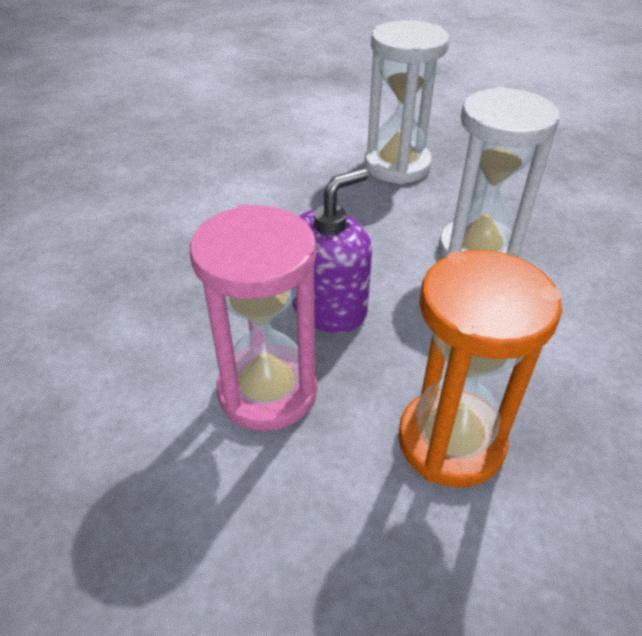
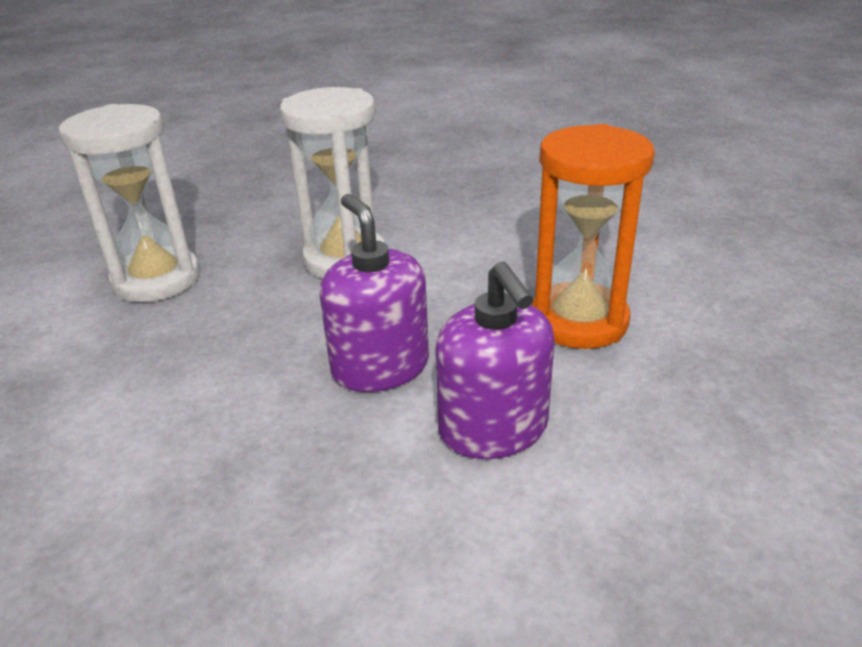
camera: 75 degrees left, 10 degrees down
(267, 391) = (493, 429): pink hourglass -> purple soap dispenser

